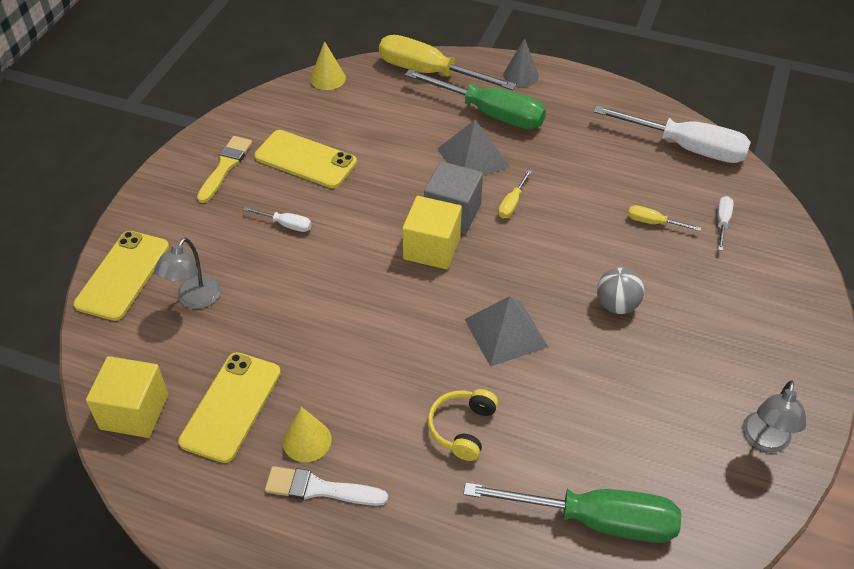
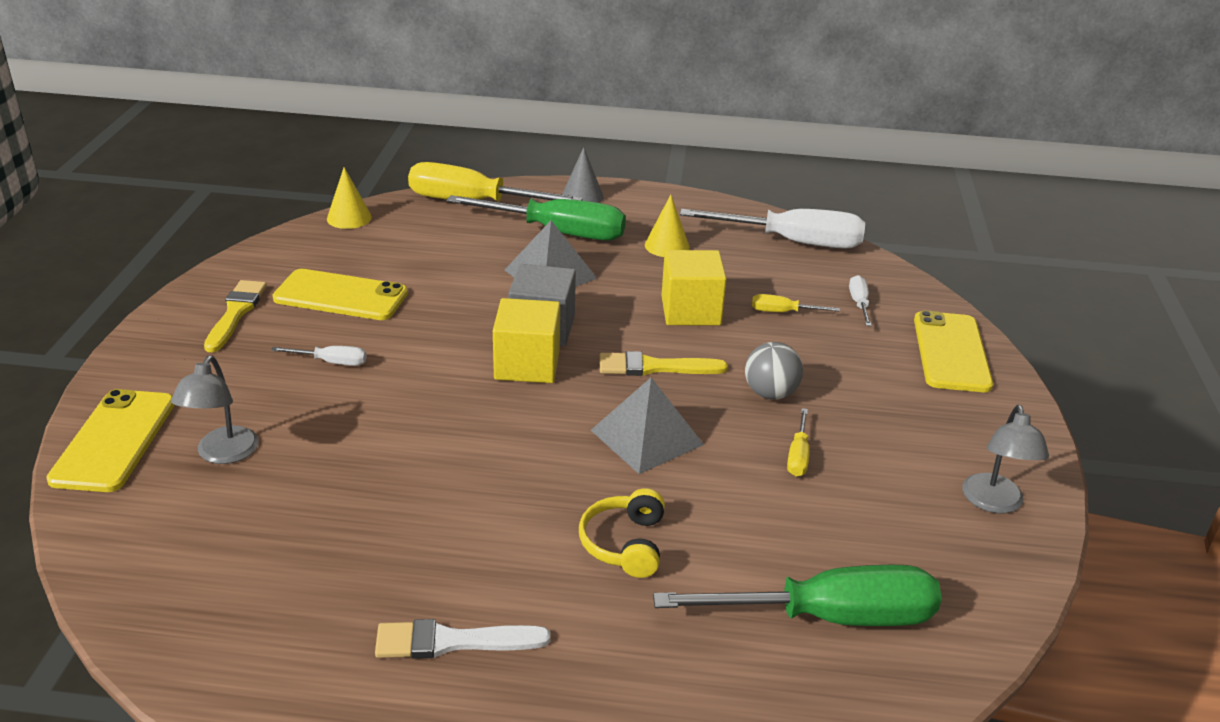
camera: 15 degrees left, 15 degrees down
(134, 412) = (160, 592): yellow cube -> yellow cube (690, 311)
(231, 406) = (302, 566): yellow phone -> yellow phone (951, 352)
(307, 440) = (420, 589): yellow cone -> yellow cone (667, 246)
(512, 203) = (612, 312): yellow screwdriver -> yellow screwdriver (798, 456)
(531, 265) = (654, 367): none -> yellow brush

